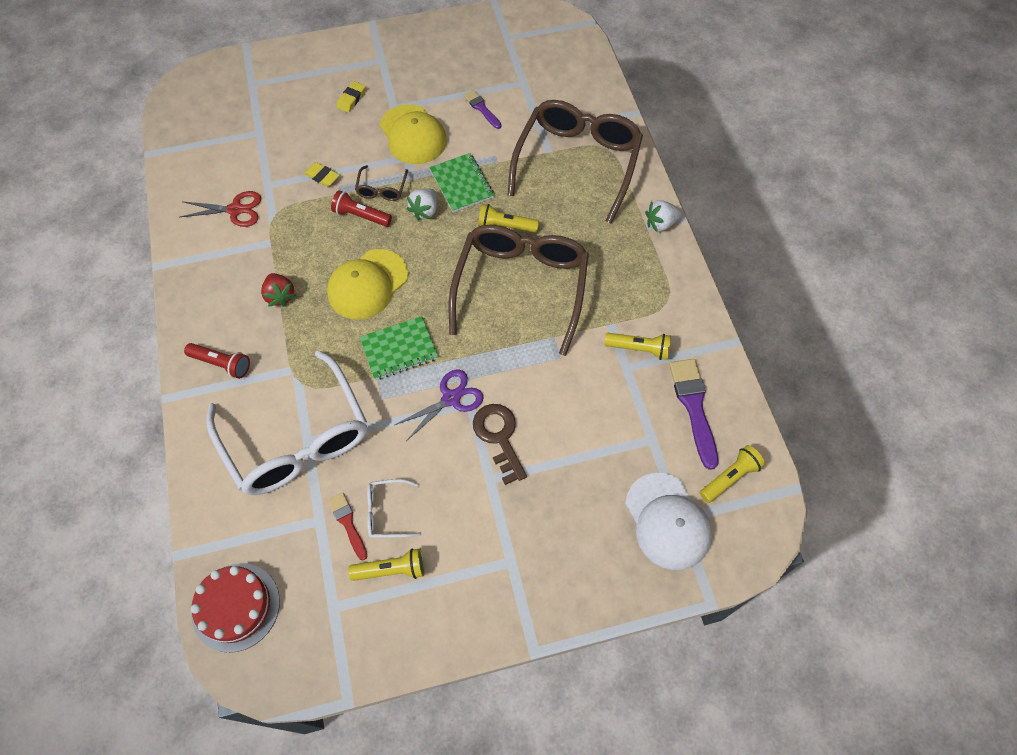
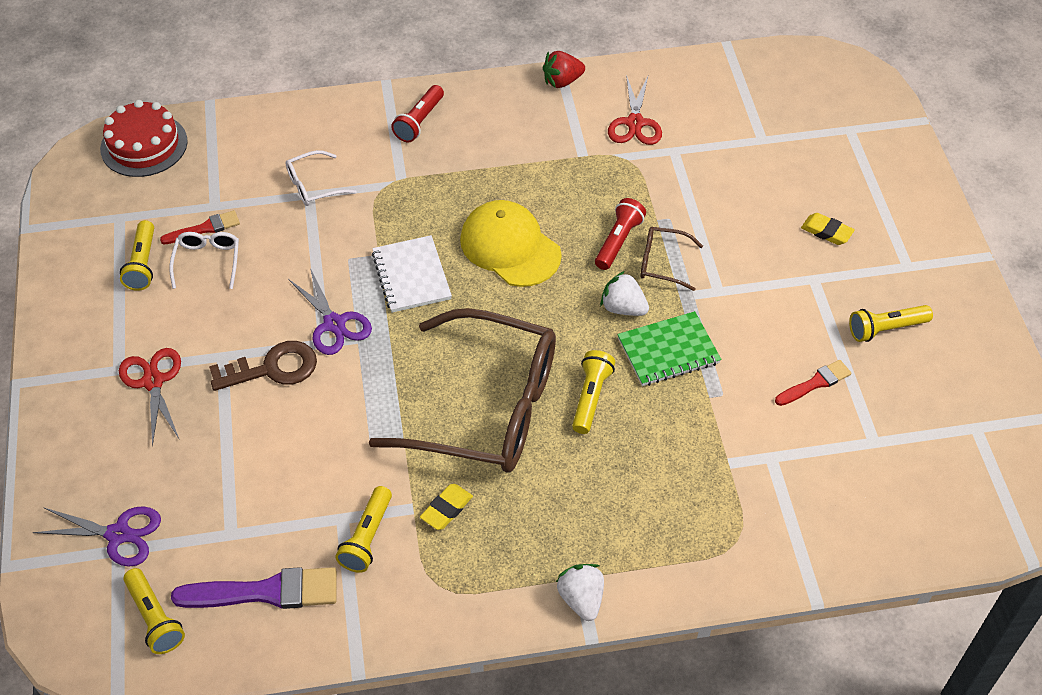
camera: 95 degrees right, 10 degrees down
(280, 296) = (503, 167): red strawberry -> red strawberry (562, 81)
(297, 439) = (313, 186): white glasses -> white glasses, size x0.41
(322, 176) = (686, 202): yellow eraser -> yellow eraser (446, 509)
(399, 349) = (411, 276): green notebook -> white notebook
(413, 135) = (760, 299): yellow cap -> none
(435, 73) = (885, 329): none -> yellow flashlight
(481, 108) = (815, 383): purple brush -> red brush
(521, 529) = (153, 381): none -> red scissors
(577, 162) = (706, 499): brown glasses -> none
(667, 521) = (118, 534): white cap -> purple scissors

